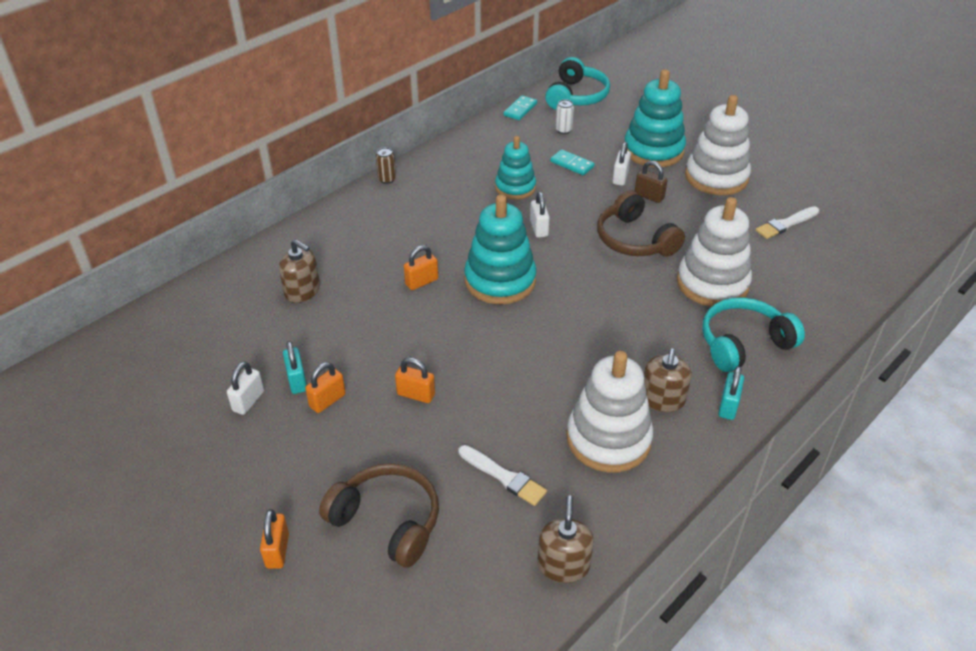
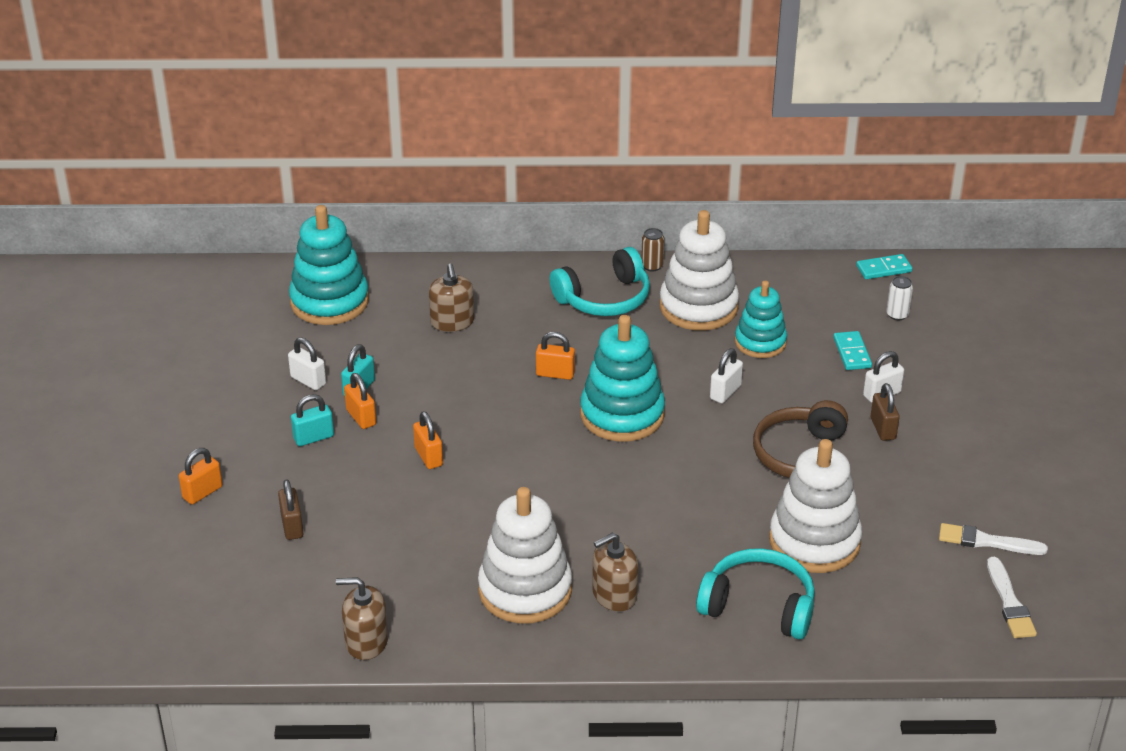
camera: 45 degrees right, 5 degrees down
(248, 401) = (308, 381): white padlock -> white padlock turned 60 degrees clockwise
(327, 401) = (361, 417): orange padlock -> orange padlock turned 60 degrees clockwise
(387, 521) = (292, 526): brown headphones -> brown padlock
(504, 477) = (409, 557): white brush -> white brush (1009, 602)
(563, 565) = (366, 642): brown soap dispenser -> brown soap dispenser turned 135 degrees counterclockwise
(576, 96) = (968, 287): turquoise headphones -> turquoise headphones (604, 298)
(653, 150) = (962, 389): turquoise stacking toy -> turquoise stacking toy (329, 301)
(716, 177) = (988, 454): white stacking toy -> white stacking toy (698, 307)
(728, 406) = (662, 639): turquoise padlock -> turquoise padlock (313, 437)

